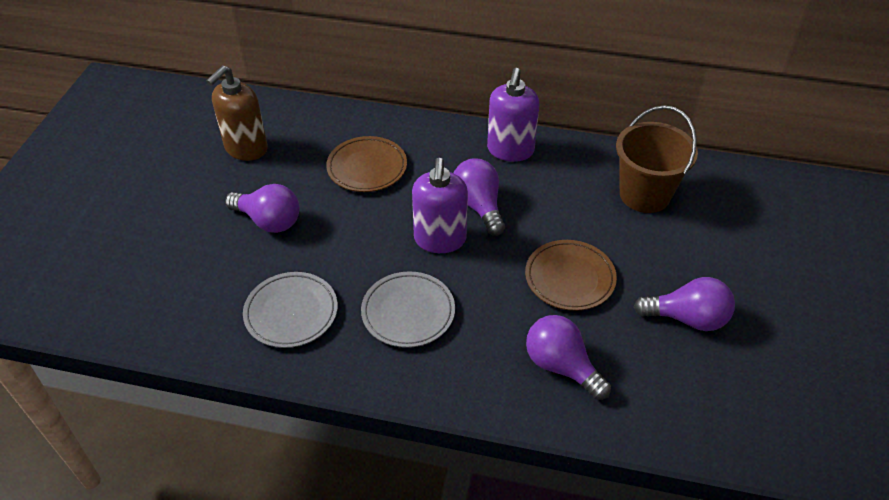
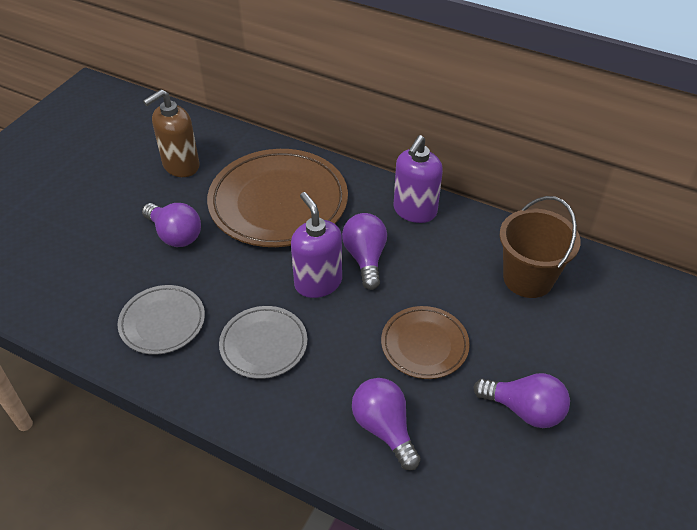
camera: 15 degrees right, 0 degrees up
(367, 167) = (278, 202): brown plate -> brown plate, size x1.87
(440, 239) = (318, 282): purple soap dispenser -> purple soap dispenser turned 135 degrees clockwise

